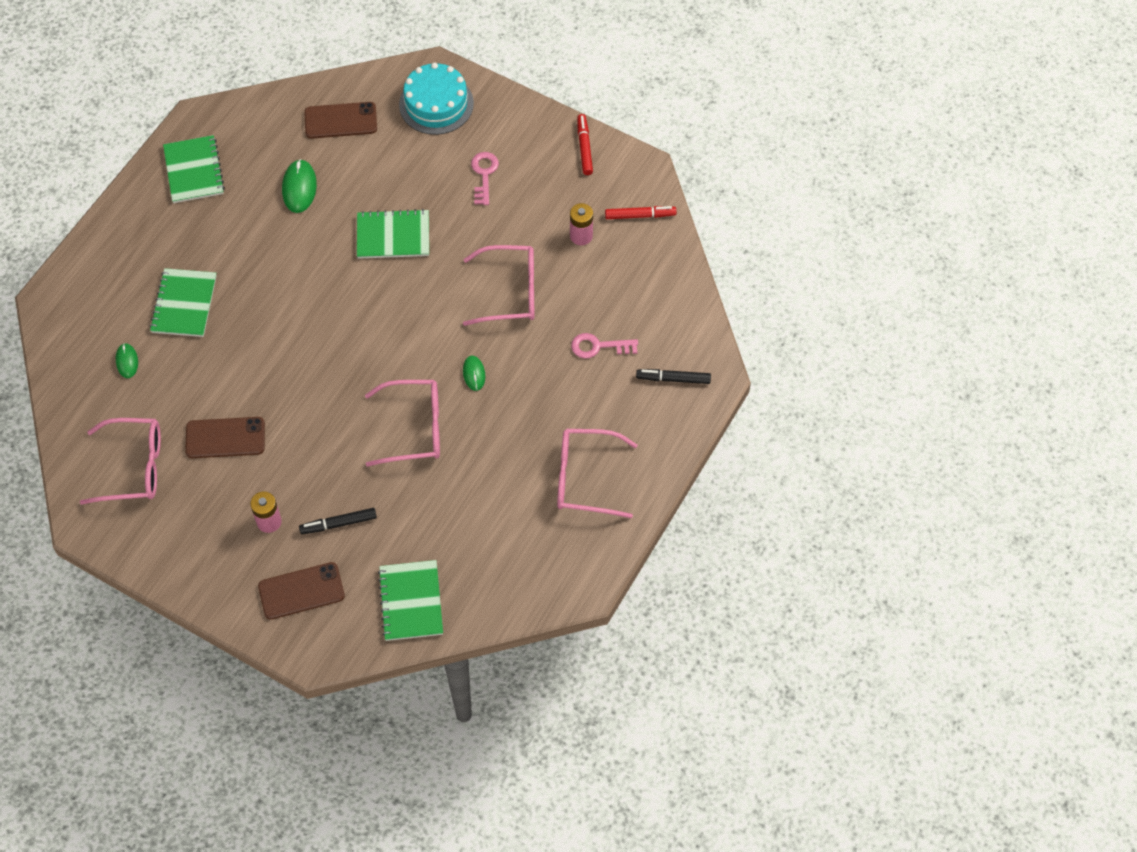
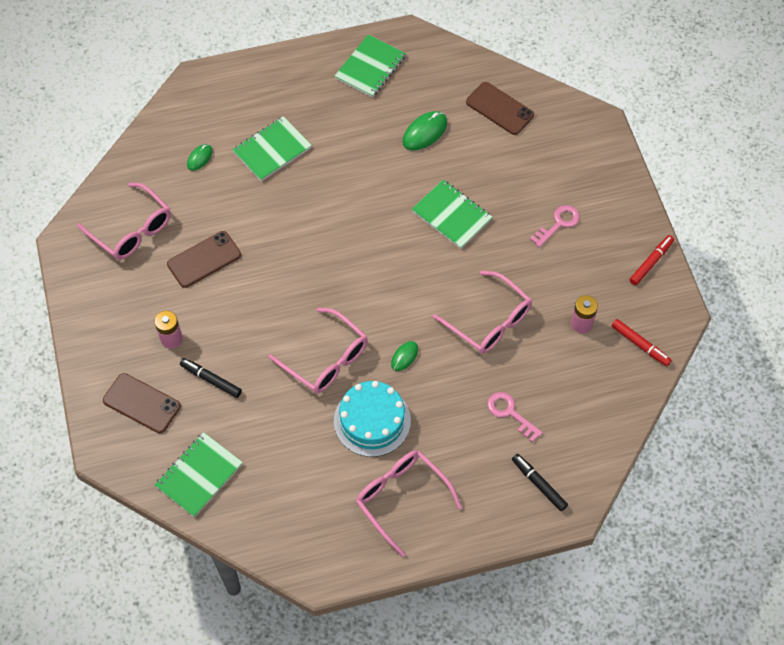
camera: 45 degrees right, 0 degrees up
(225, 438) = (204, 259): brown phone -> brown phone turned 75 degrees counterclockwise
(436, 104) = (577, 148): turquoise cake -> turquoise cake (372, 421)

